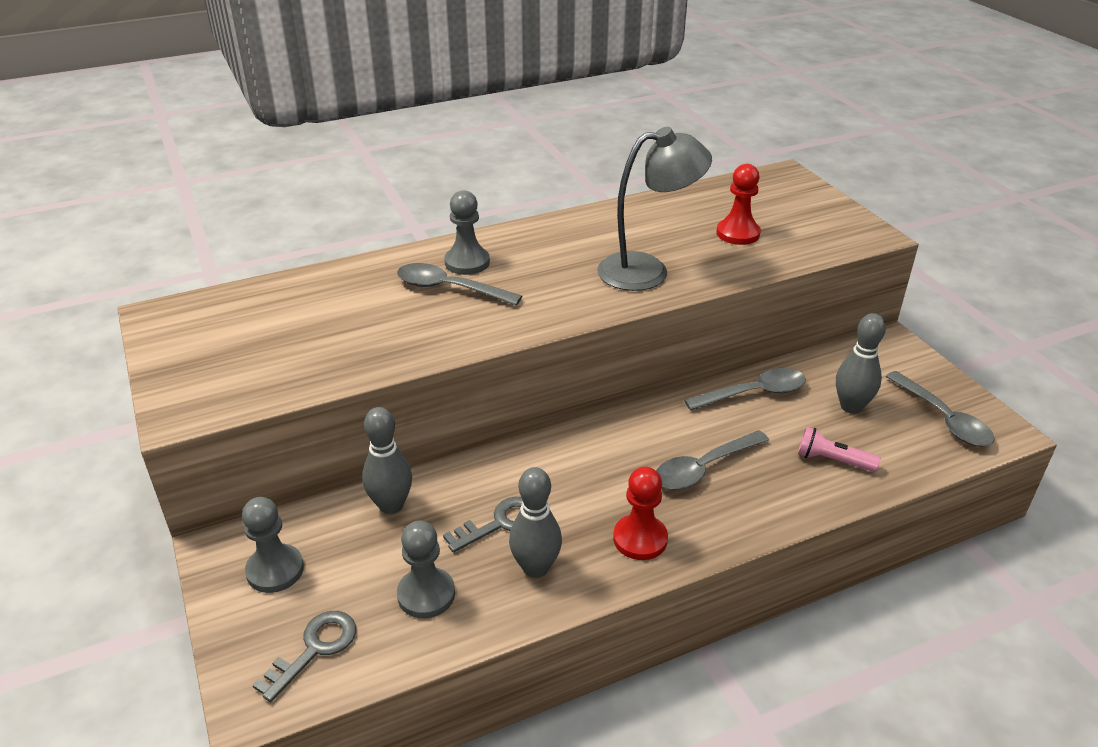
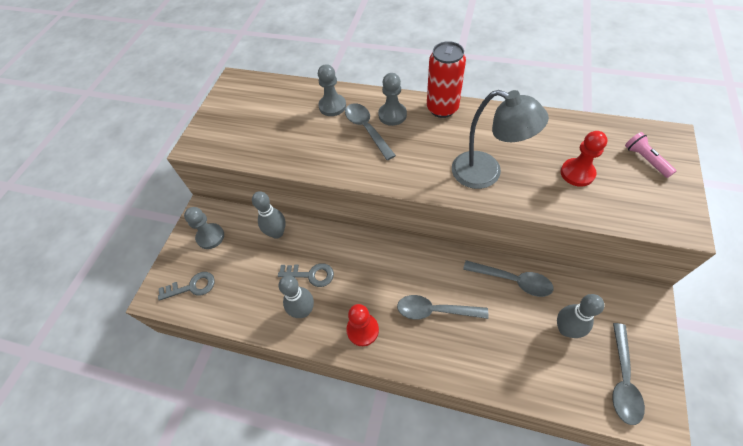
camera: 45 degrees right, 20 degrees up
(426, 594) = (250, 291): grey pawn -> grey pawn (332, 106)
(524, 234) = (442, 108): none -> red can
(833, 460) = (514, 357): pink flashlight -> pink flashlight (645, 160)

